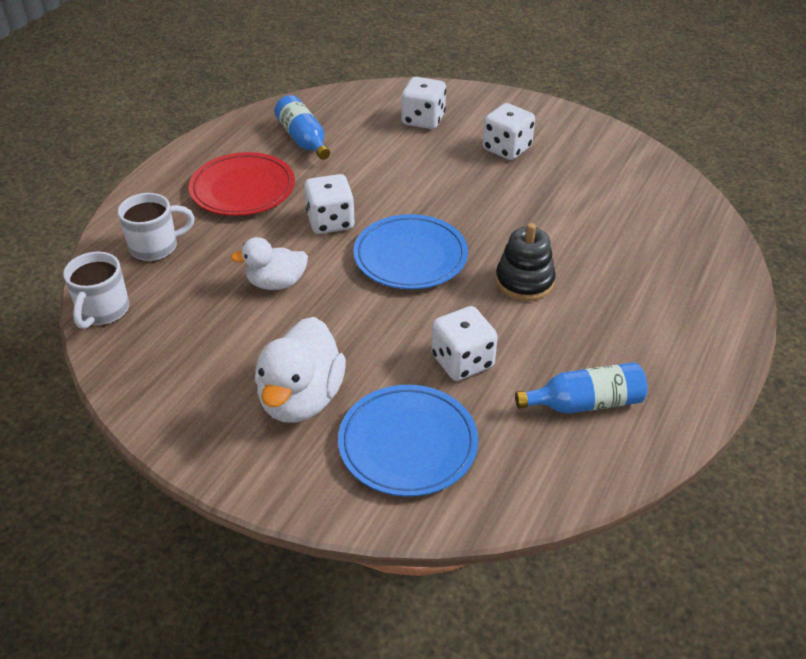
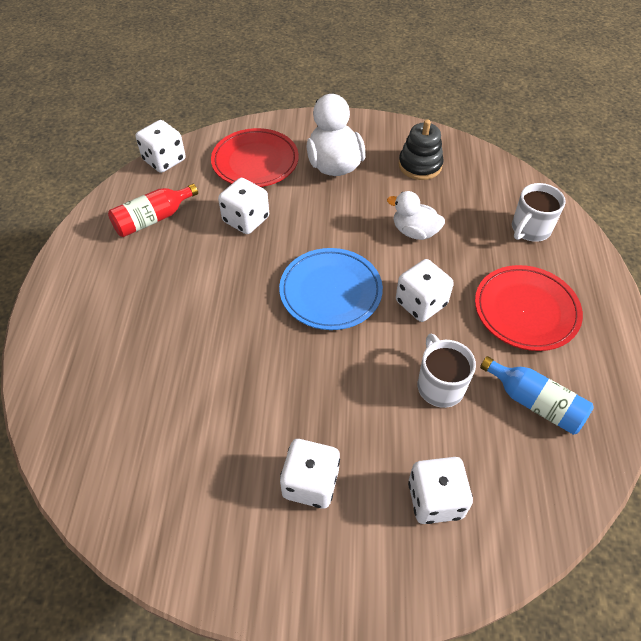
camera: 155 degrees right, 10 degrees up
(103, 311) = (506, 173): white mug -> white mug (440, 385)
(276, 283) = (414, 232): white duck -> white duck turned 120 degrees counterclockwise
(408, 444) = (255, 162): blue plate -> red plate
(524, 281) = (225, 301): black stacking toy -> black stacking toy (420, 165)
(546, 498) = (164, 160): none -> white dice
(585, 403) = (153, 219): blue bottle -> red bottle

